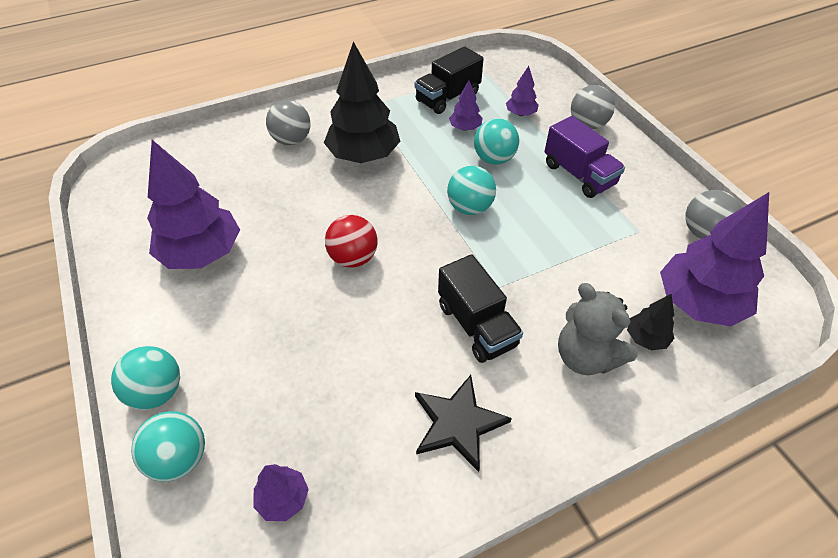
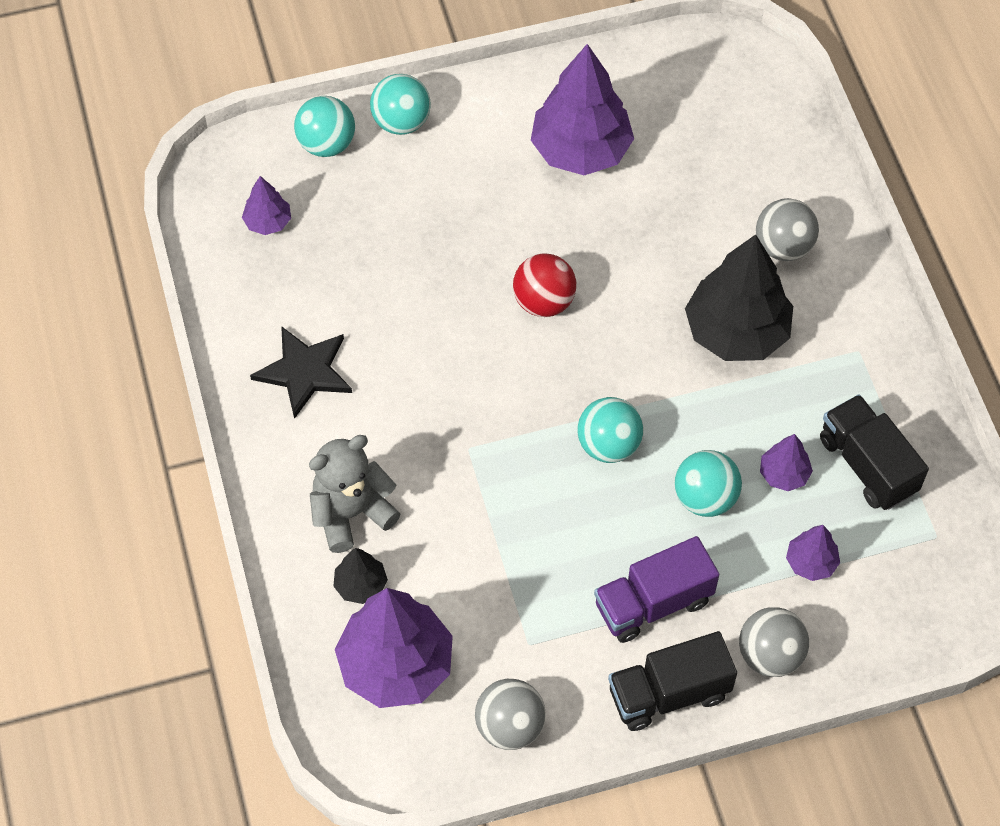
camera: 100 degrees right, 10 degrees up
(476, 325) = (418, 413): black truck -> black truck (668, 693)

